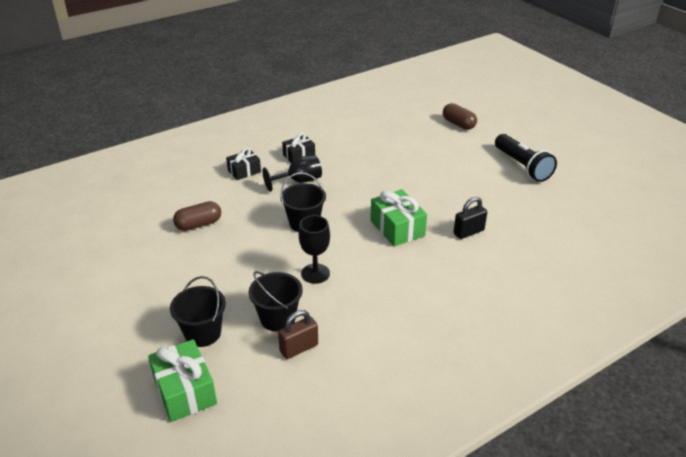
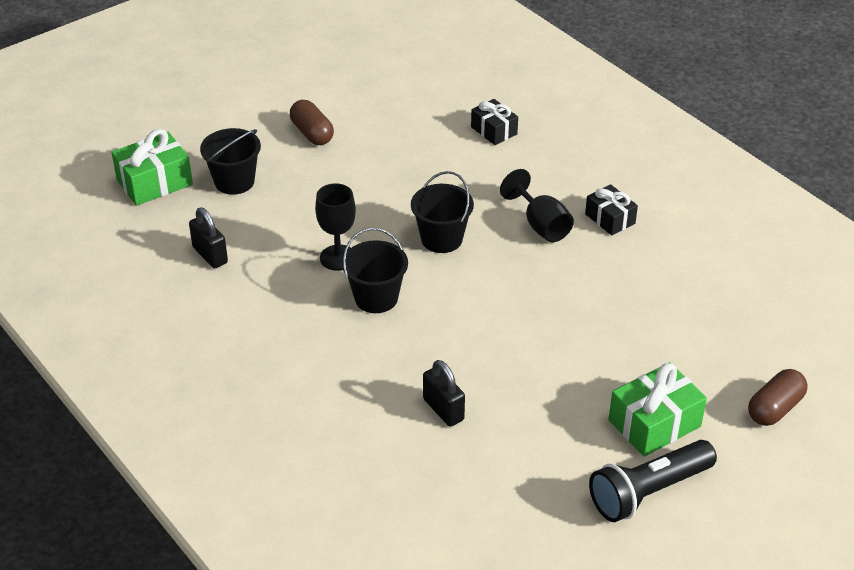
camera: 85 degrees right, 5 degrees up
(198, 224) = (426, 149): brown capsule -> brown capsule (312, 133)
(244, 171) = (555, 170): black gift -> black gift (494, 130)
(278, 318) = (257, 234): black bucket -> black bucket (376, 298)
(299, 348) = (210, 255): brown padlock -> black padlock
(397, 228) = (442, 331): green gift -> green gift (654, 423)

